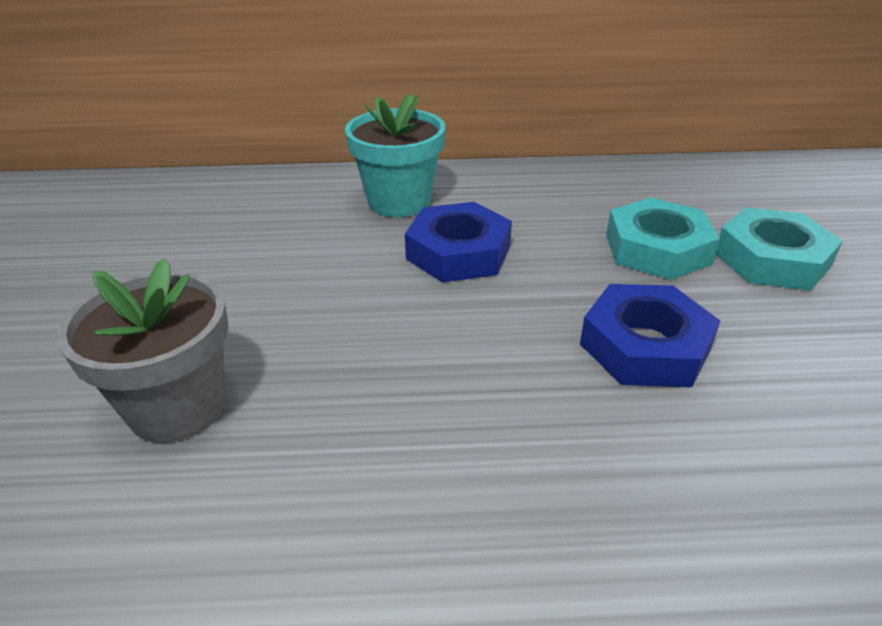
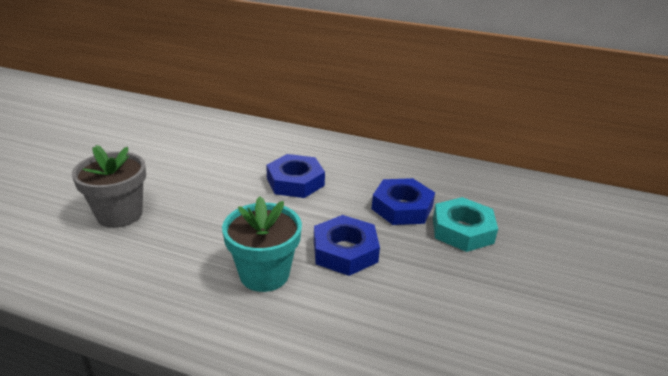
camera: 20 degrees right, 5 degrees down
(399, 201) = (288, 148): turquoise flower pot -> turquoise flower pot (264, 274)
(657, 249) = (402, 207): turquoise nut -> blue nut

